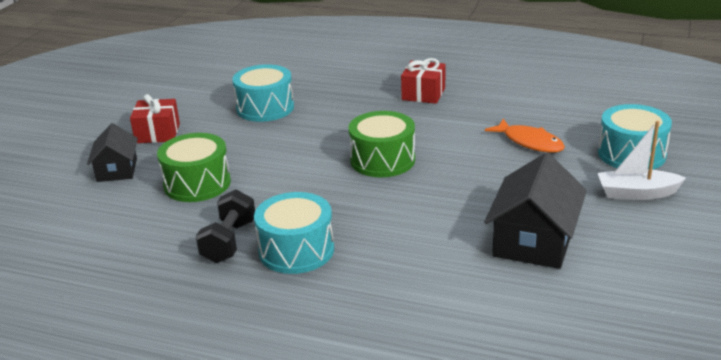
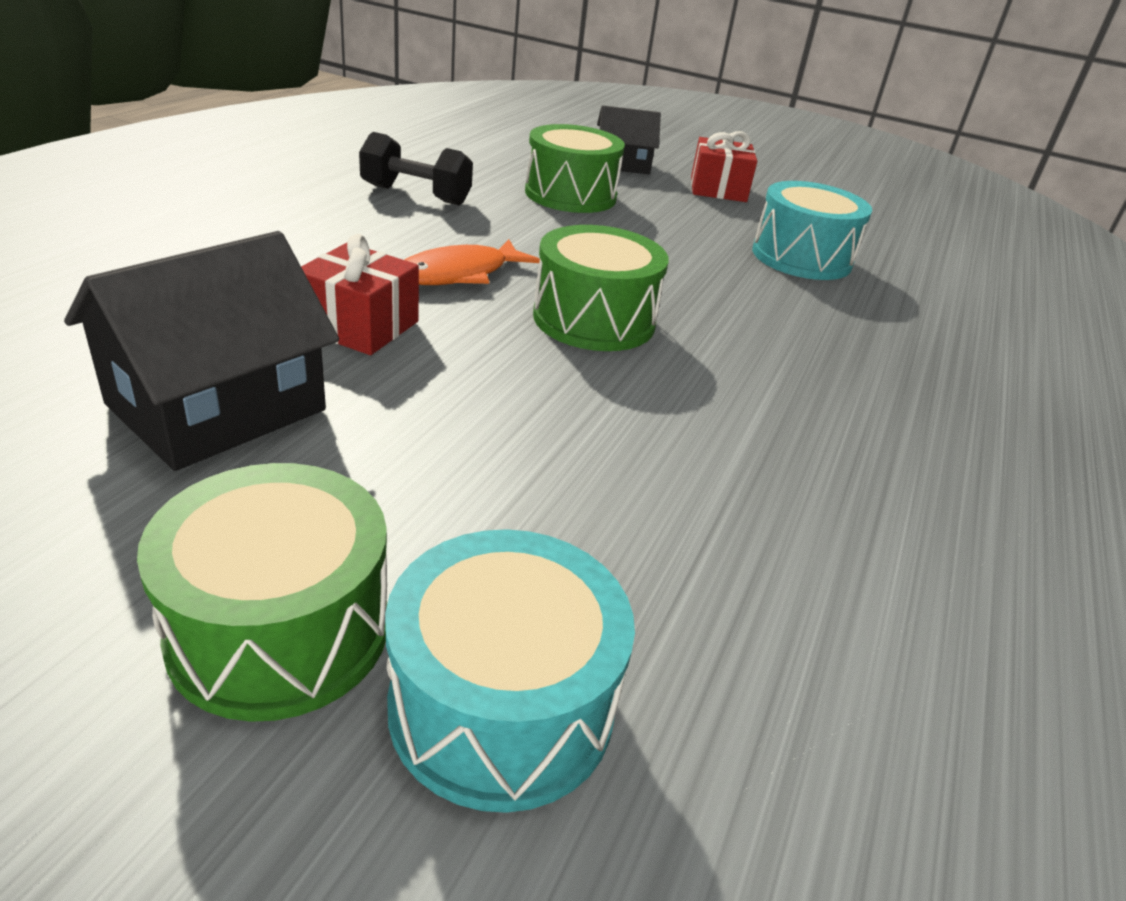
camera: 90 degrees right, 5 degrees up
(296, 250) = (364, 225): turquoise drum -> none
(423, 94) = (888, 414): red gift -> red gift (359, 326)
(529, 142) = (626, 511): orange fish -> orange fish (459, 274)
(534, 241) = (217, 407): black house -> black house turned 75 degrees counterclockwise
(636, 193) = (280, 629): white boat -> green drum

